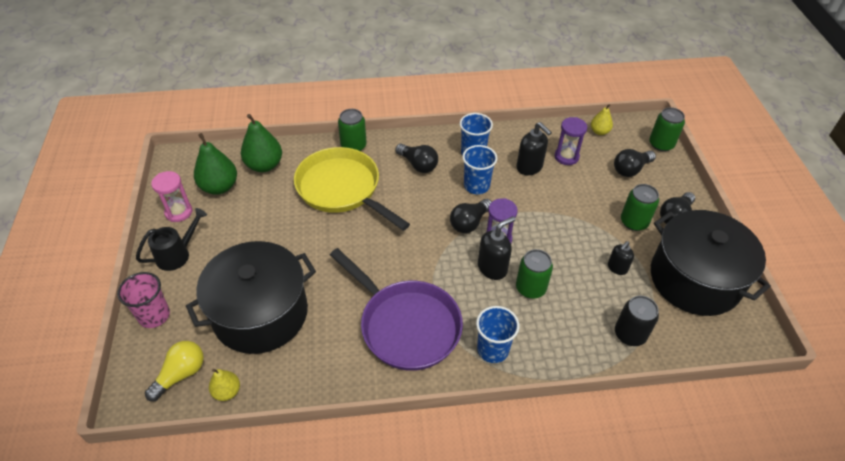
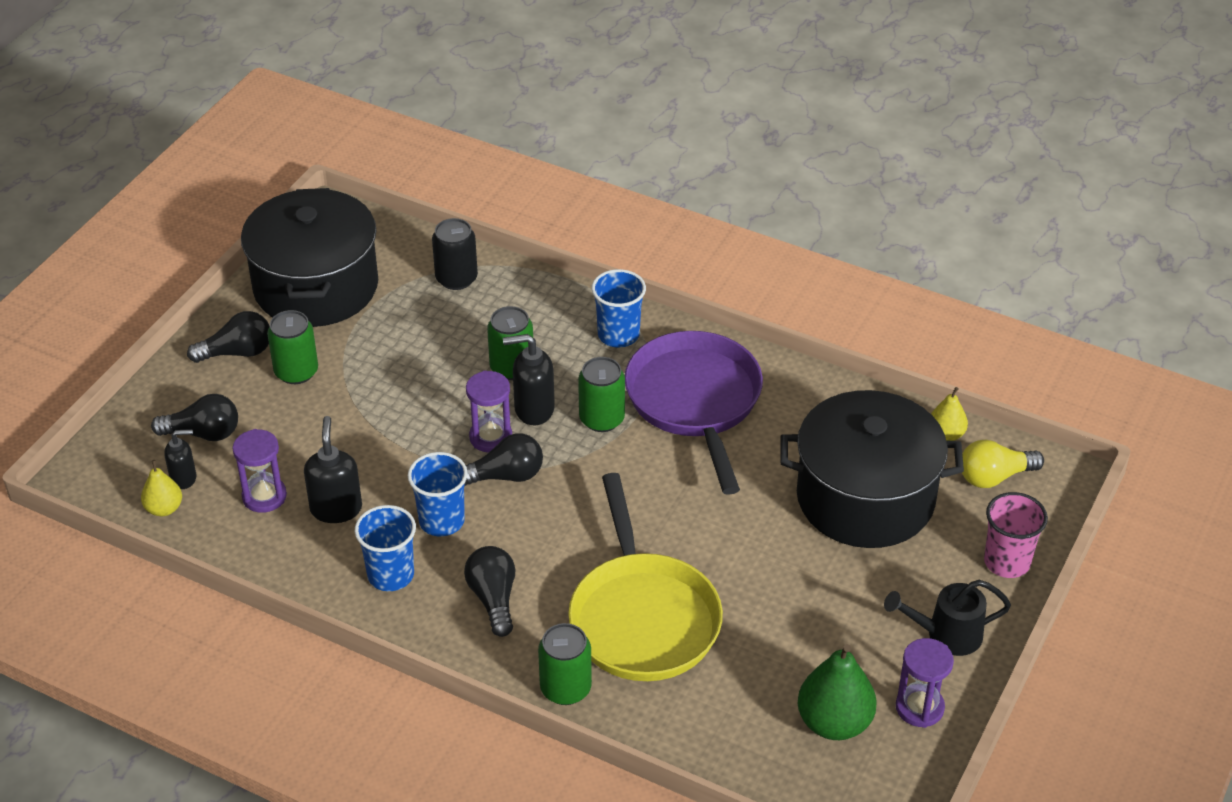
camera: 145 degrees left, 5 degrees down
(178, 212) = (919, 707): pink hourglass -> purple hourglass
(264, 165) = (738, 728): green pear -> none
(617, 268) = (386, 338): black soap dispenser -> black soap dispenser (184, 478)
(661, 144) = (108, 444): green can -> green can (602, 419)

